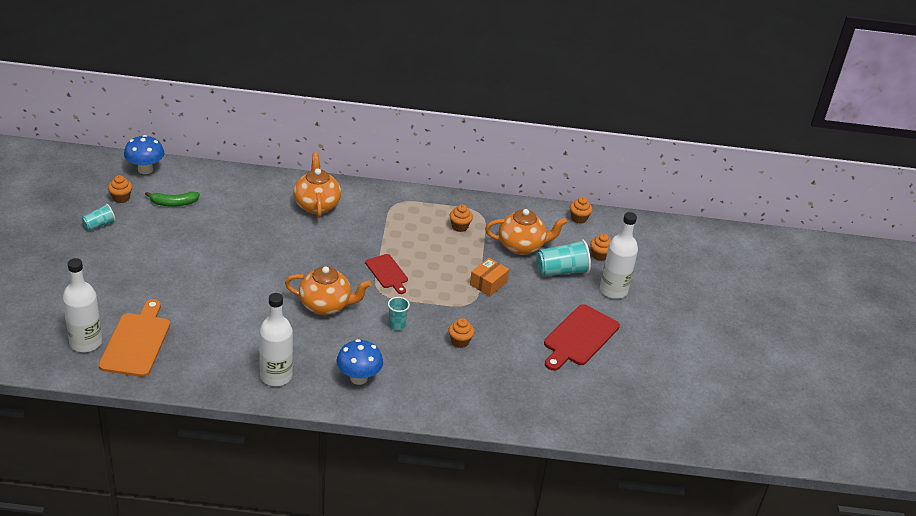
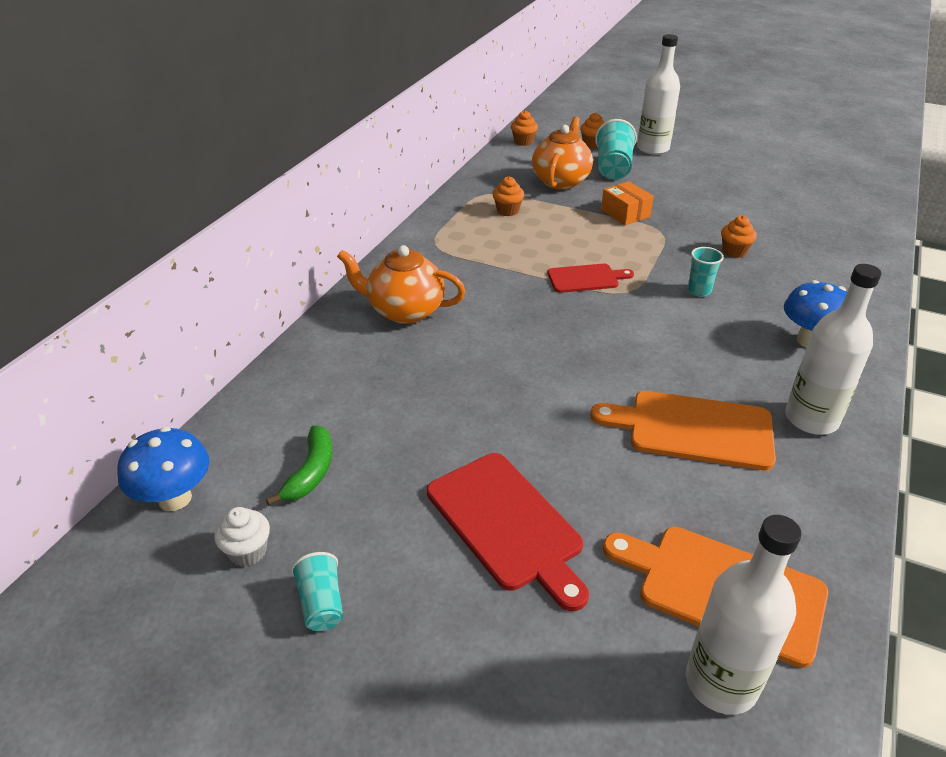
camera: 65 degrees left, 0 degrees up
(121, 198) = (248, 551): orange cupcake -> white cupcake
(249, 328) = (693, 429): none -> orange cutting board
(326, 305) = (648, 342): orange teapot -> none
(579, 337) = (729, 180): red cutting board -> red cutting board (507, 524)

